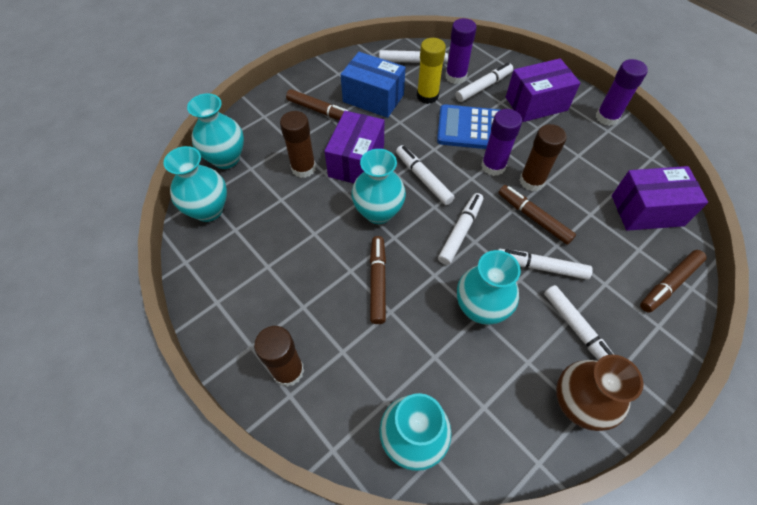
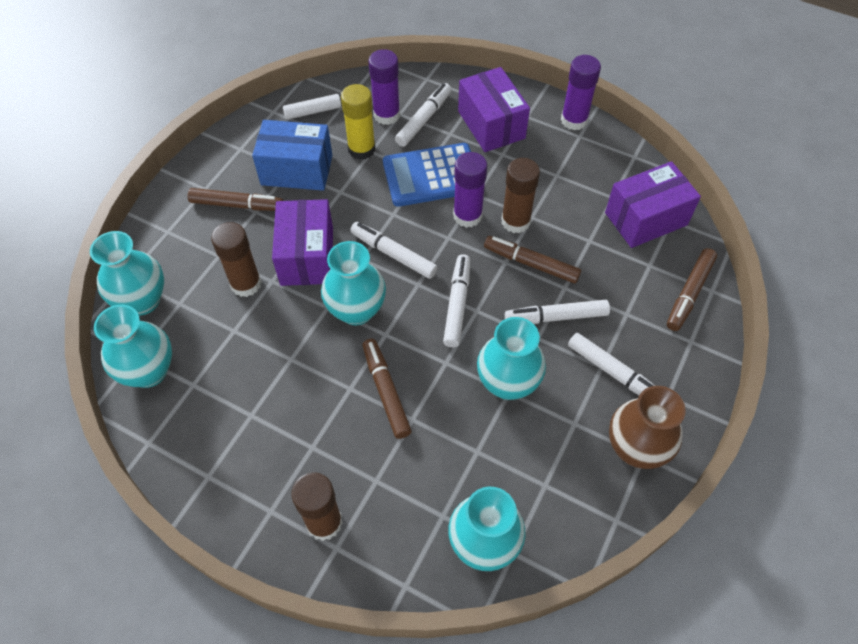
camera: 20 degrees left, 0 degrees up
(536, 104) = (491, 125): purple box -> purple box turned 75 degrees counterclockwise

